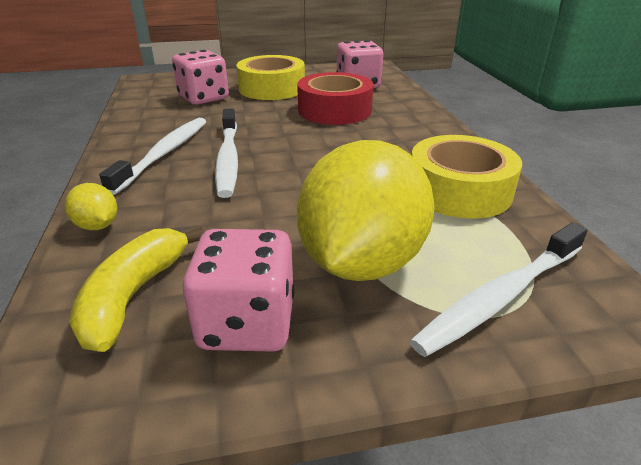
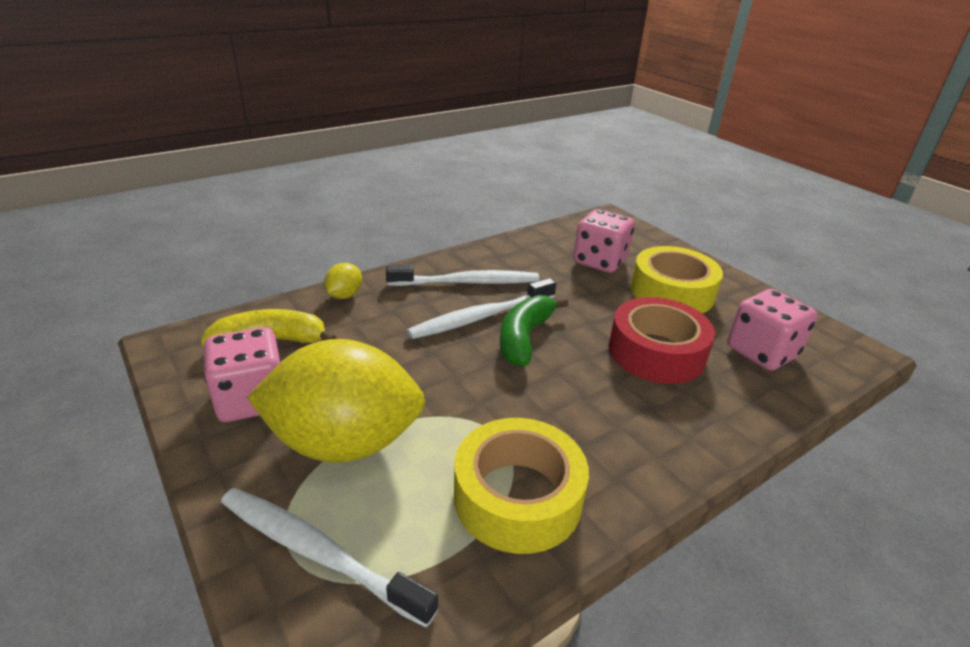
camera: 65 degrees right, 0 degrees up
(277, 148) = (524, 338): none -> green banana

